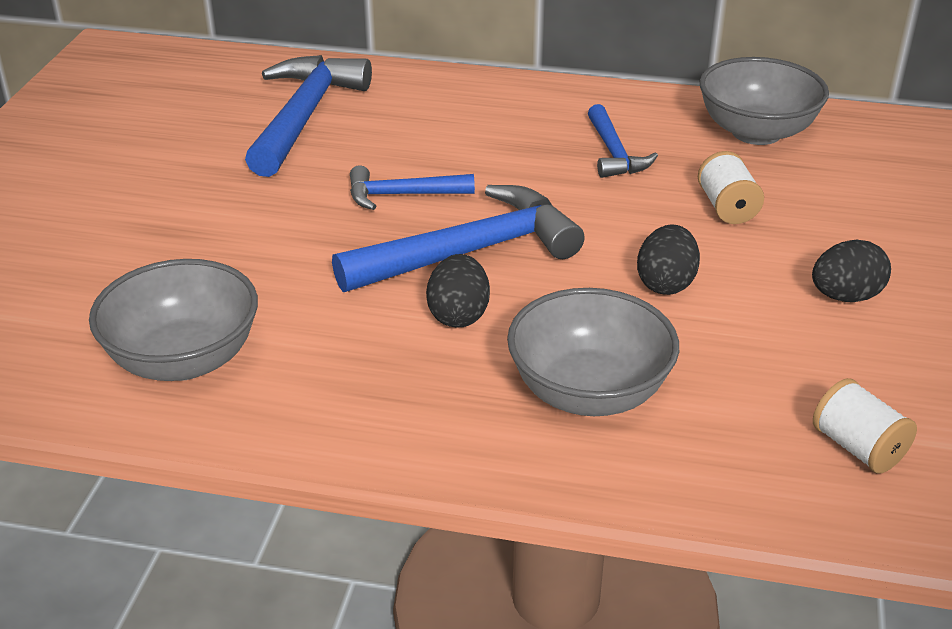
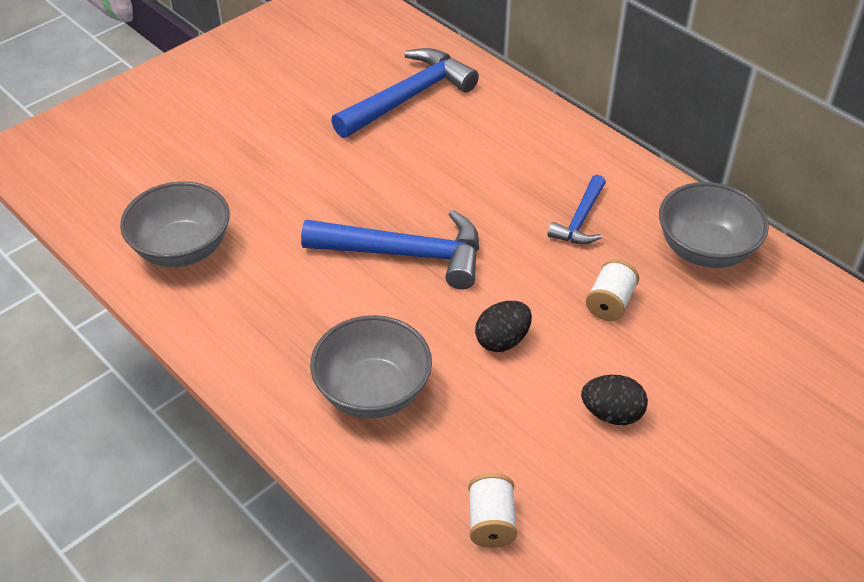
camera: 35 degrees right, 10 degrees up
(402, 195) = (408, 189): blue hammer -> none
(458, 315) = (353, 297): black egg -> none

